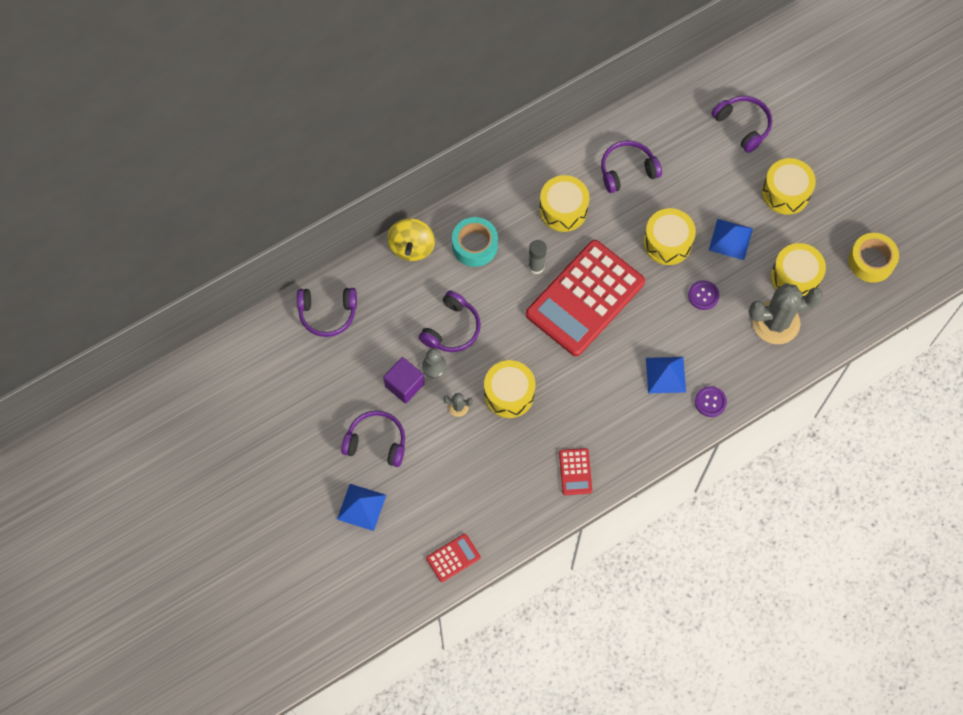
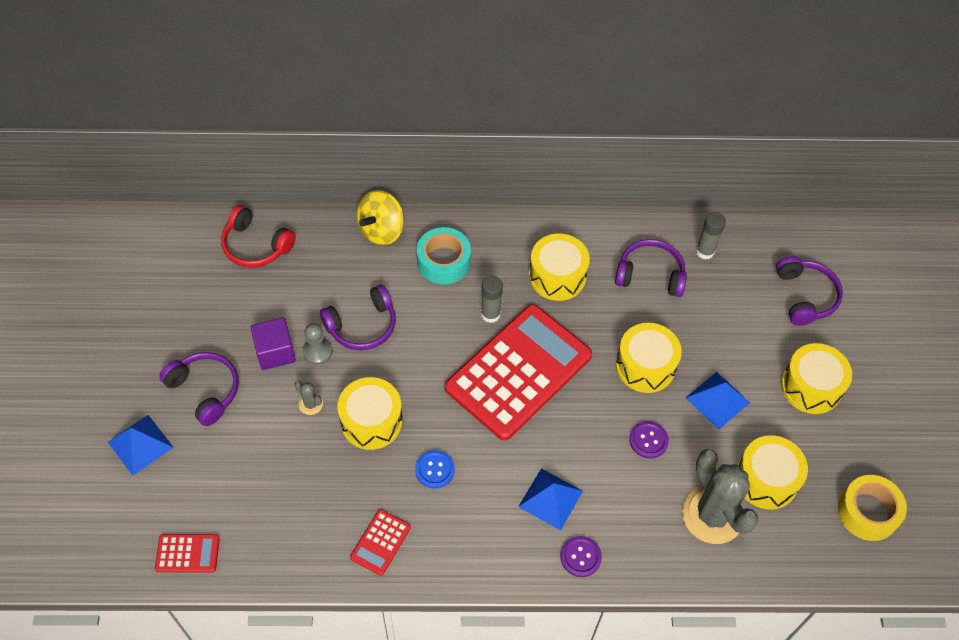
camera: 30 degrees right, 10 degrees down
(327, 313) = (256, 245): purple headphones -> red headphones
(576, 401) = (435, 470): none -> blue button
(585, 298) = (518, 372): red calculator -> red calculator turned 150 degrees clockwise
(654, 129) = (705, 251): none -> grey glue stick
(776, 322) = (712, 515): grey cactus -> grey cactus turned 45 degrees clockwise

